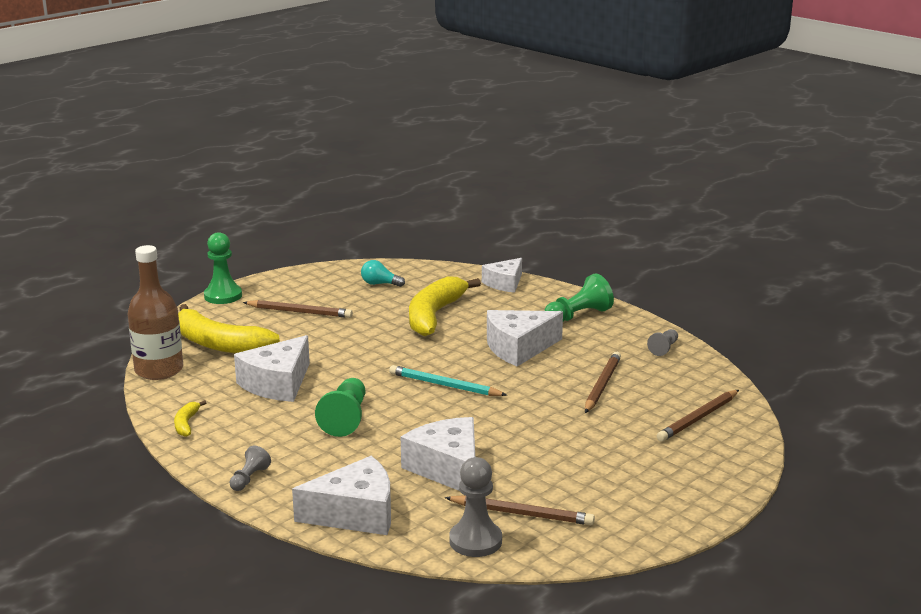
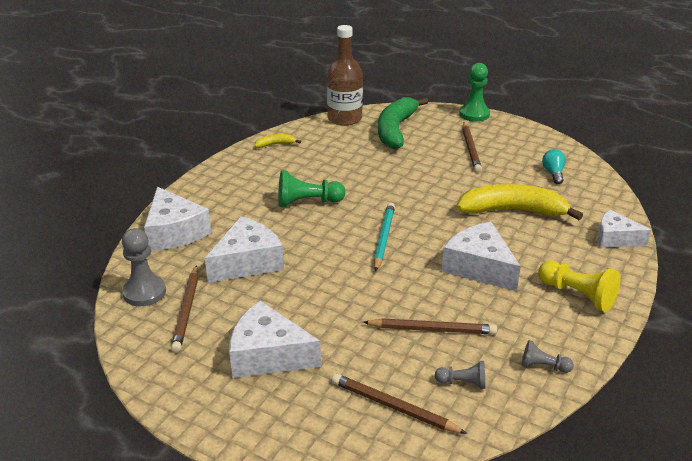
camera: 75 degrees right, 10 degrees up
(219, 344) = (395, 130): yellow banana -> green banana
(249, 478) = (211, 182): grey pawn -> grey pawn (463, 382)
(277, 383) = (348, 164): white cheese -> white cheese (268, 355)
(578, 316) = (577, 295): green pawn -> yellow pawn

